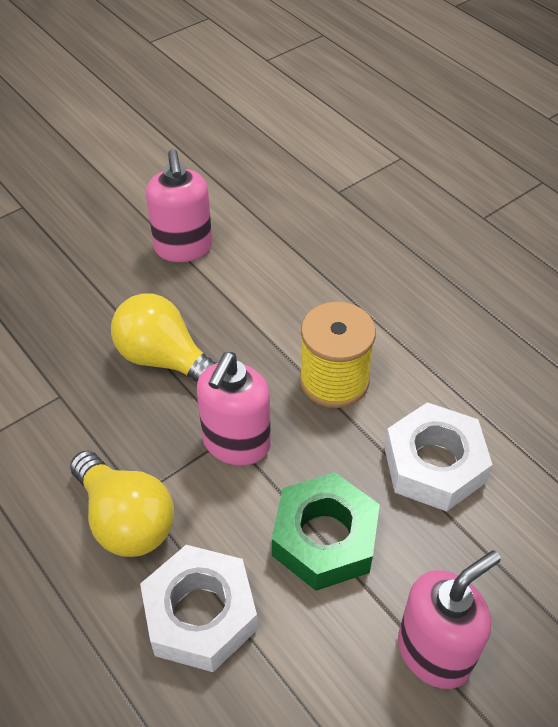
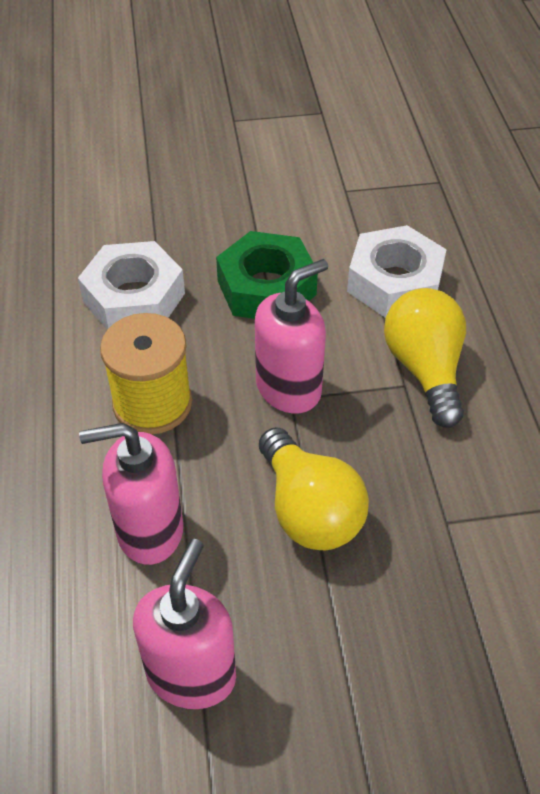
camera: 150 degrees left, 0 degrees up
(434, 651) = (244, 201): pink soap dispenser -> pink soap dispenser (149, 530)

